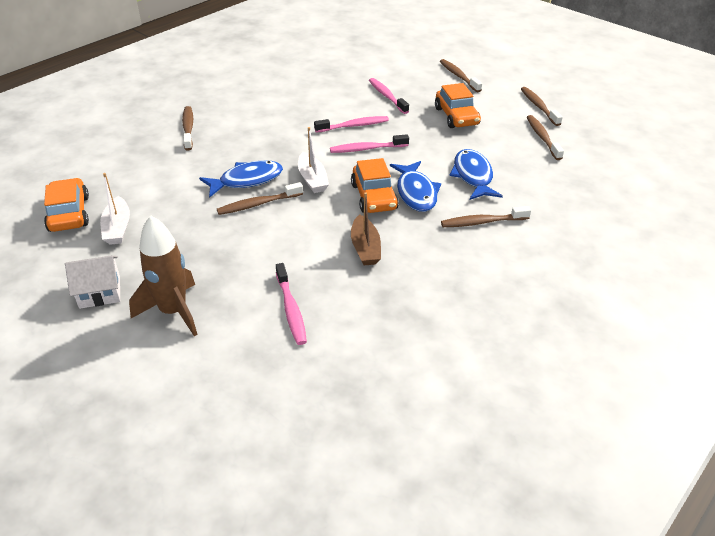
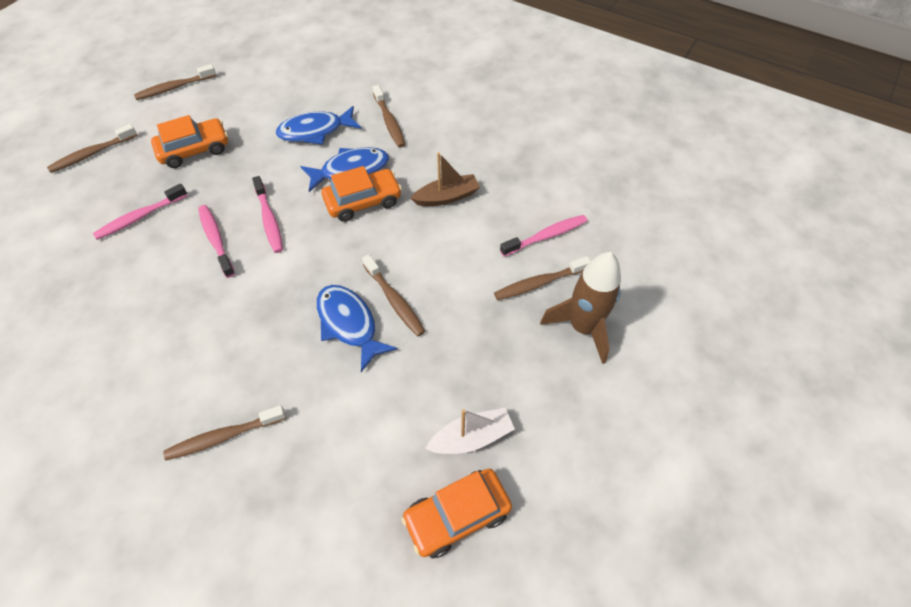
camera: 100 degrees left, 15 degrees up
(100, 292) = (581, 408): white house -> none
(312, 179) = (338, 259): white boat -> none
(542, 137) = (239, 85): brown toothbrush -> brown toothbrush (539, 283)

